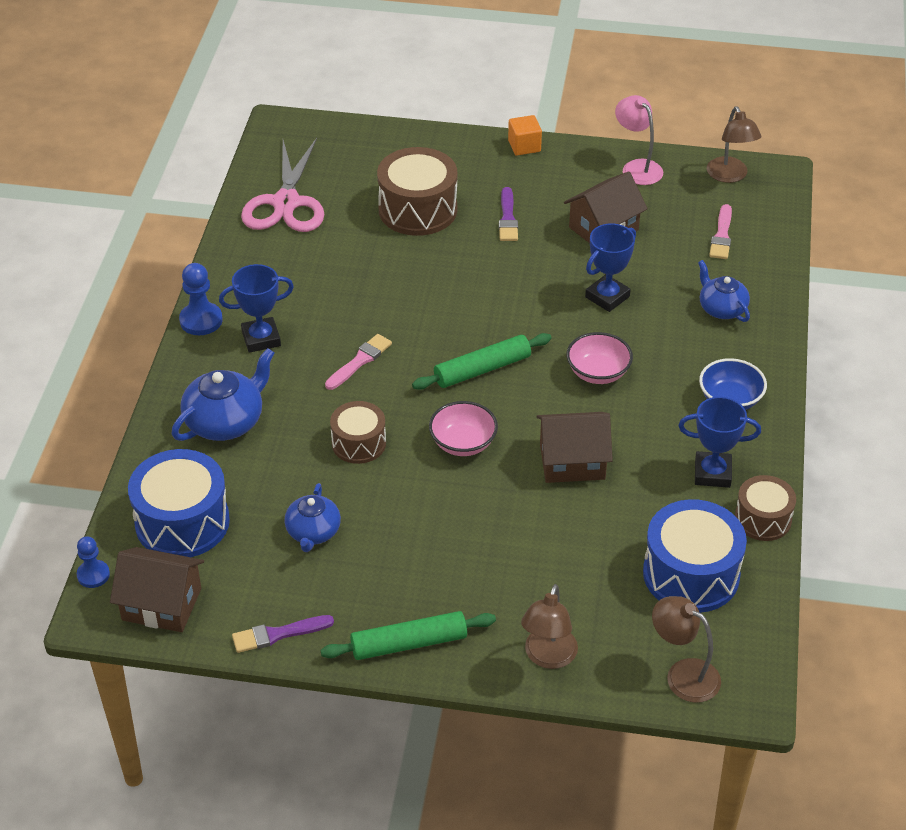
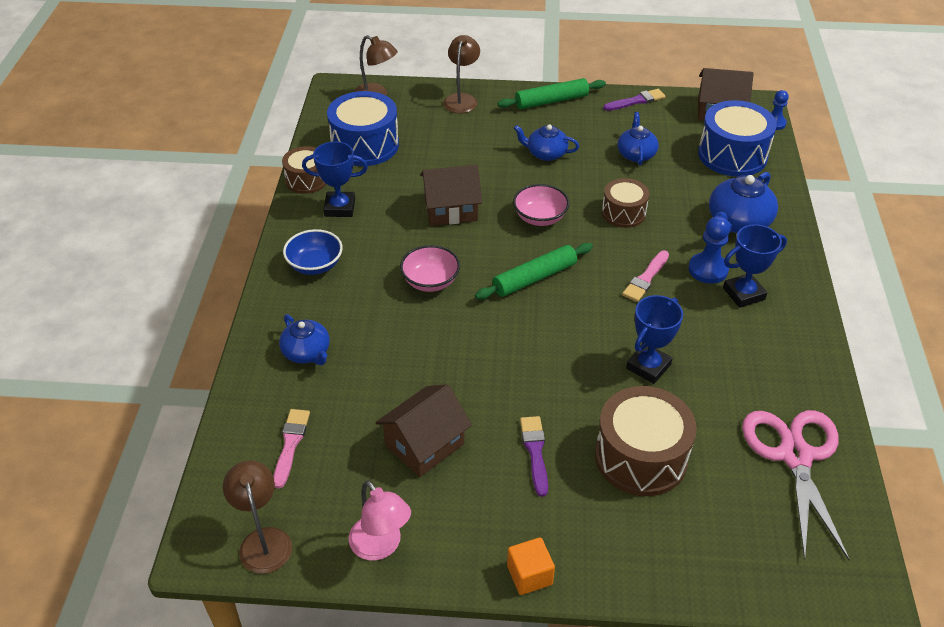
camera: 175 degrees right, 0 degrees up
(201, 320) = (808, 308): blue pawn -> blue pawn (708, 269)
(437, 541) = (546, 153): none -> blue teapot
(607, 297) = (421, 358): blue trophy -> blue trophy (648, 366)

